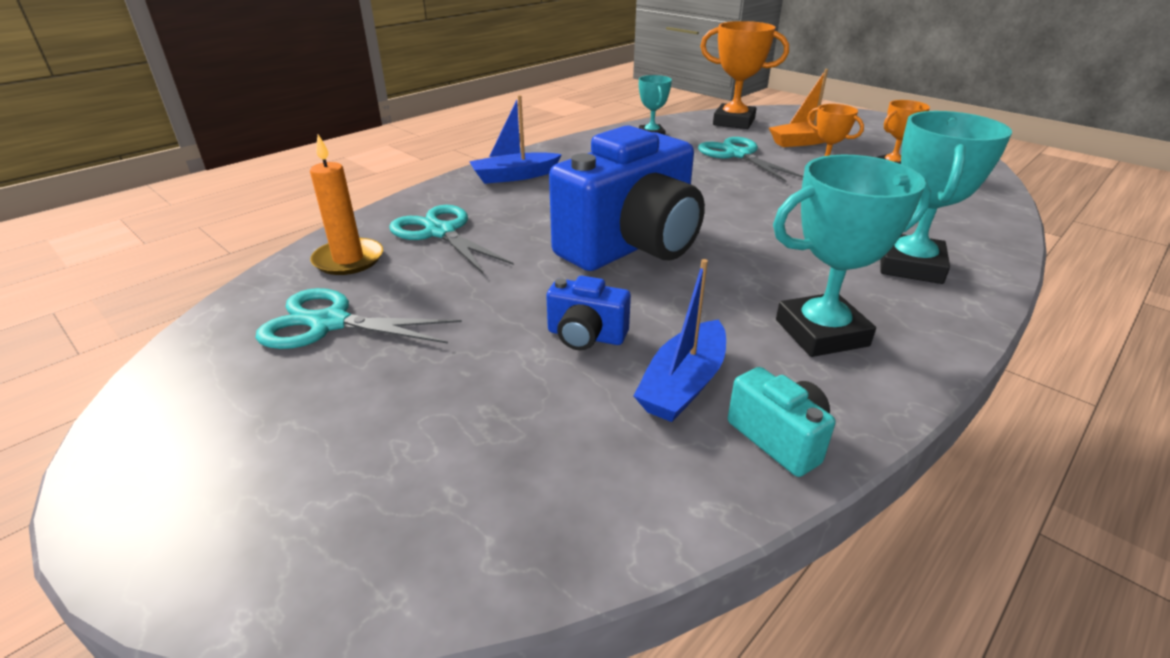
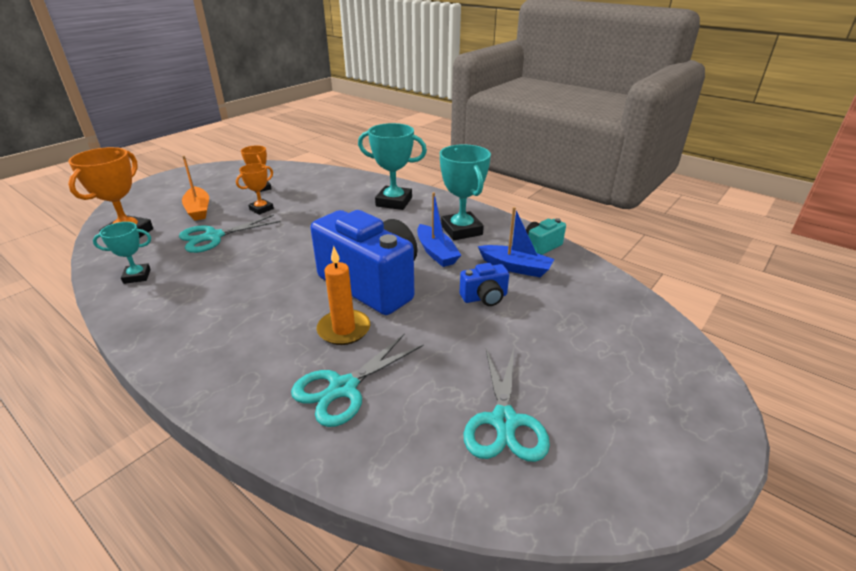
camera: 95 degrees left, 0 degrees up
(348, 260) = (399, 443): orange candle -> orange candle (344, 329)
(514, 176) = (215, 357): blue boat -> blue boat (436, 253)
(586, 336) = (484, 297): blue camera -> blue camera turned 60 degrees clockwise

